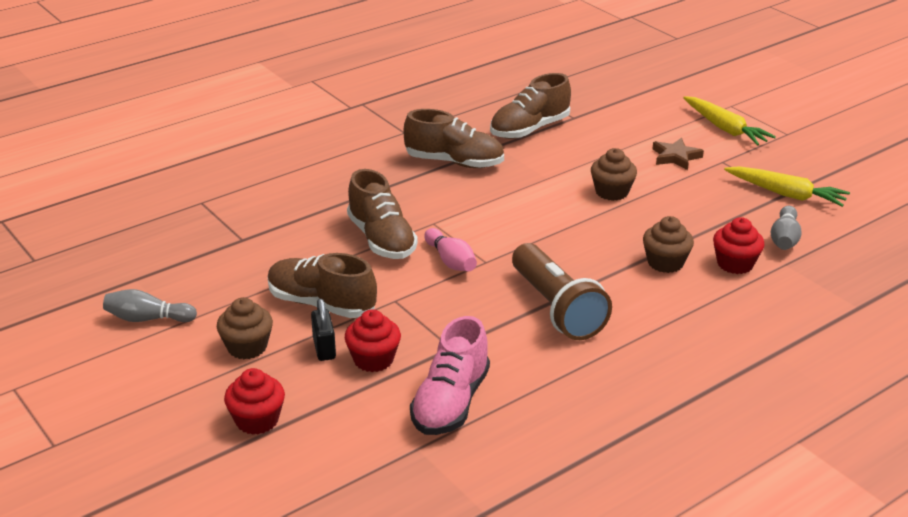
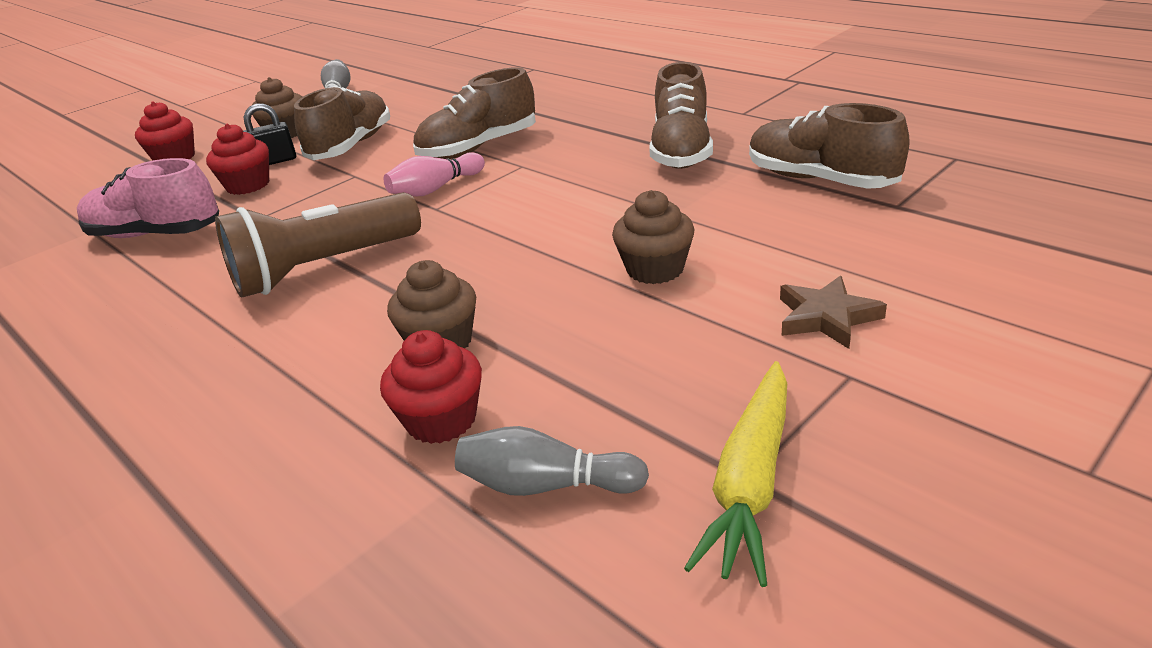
camera: 85 degrees right, 0 degrees up
(725, 129) = (1016, 368): yellow carrot -> none

